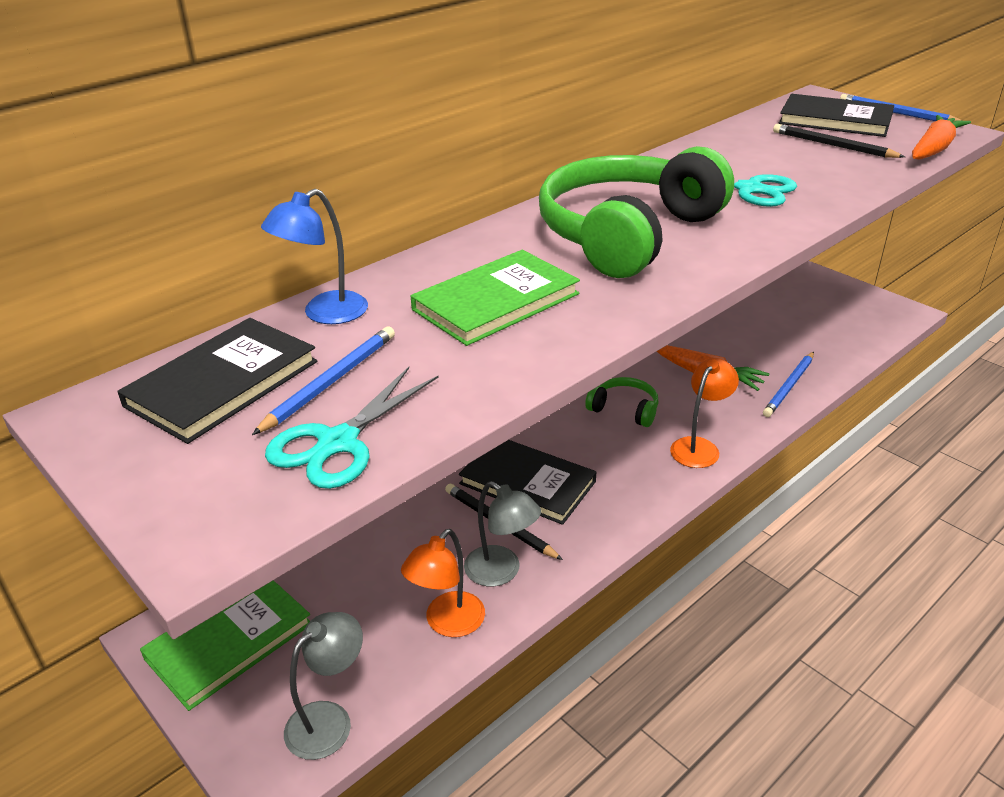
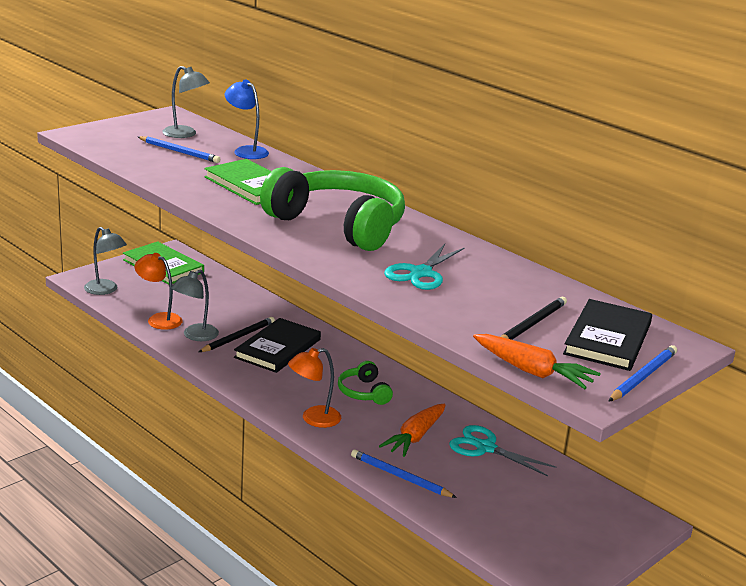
camera: 85 degrees right, 10 degrees down
(222, 383) = (185, 134): black book -> grey lamp
(337, 443) = (129, 152): turquoise scissors -> turquoise scissors (485, 448)
(624, 409) = (363, 392): green headphones -> green headphones turned 135 degrees clockwise
(699, 447) = (313, 419): orange lamp -> orange lamp turned 120 degrees clockwise

